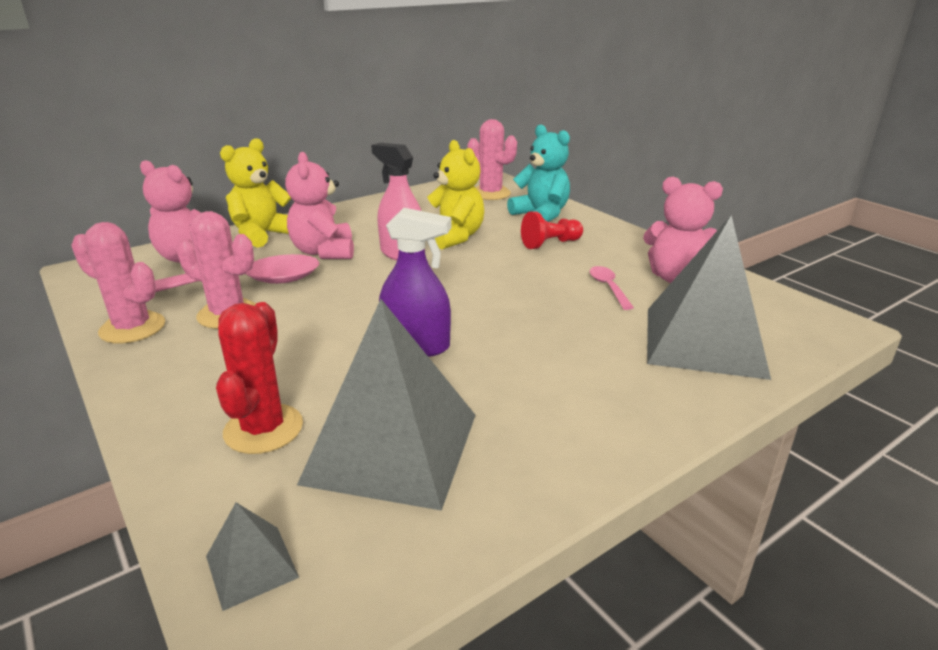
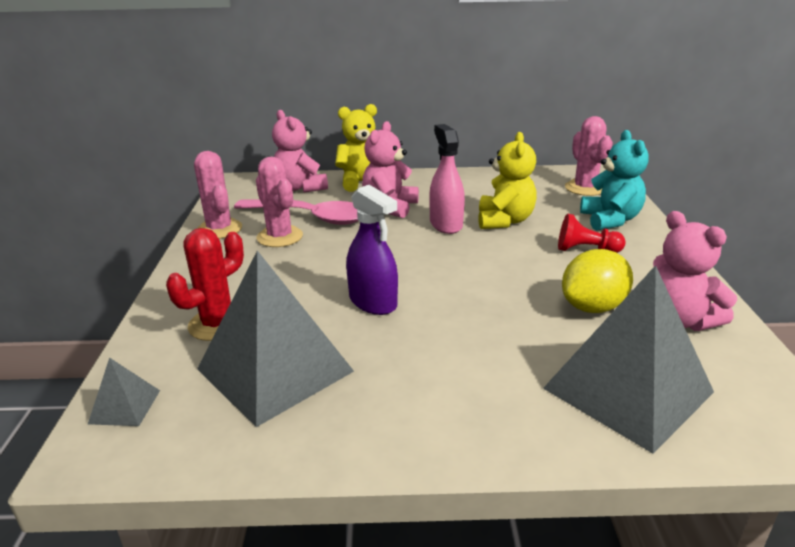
camera: 35 degrees right, 0 degrees up
(608, 287) = (593, 307): pink spoon -> yellow lemon

